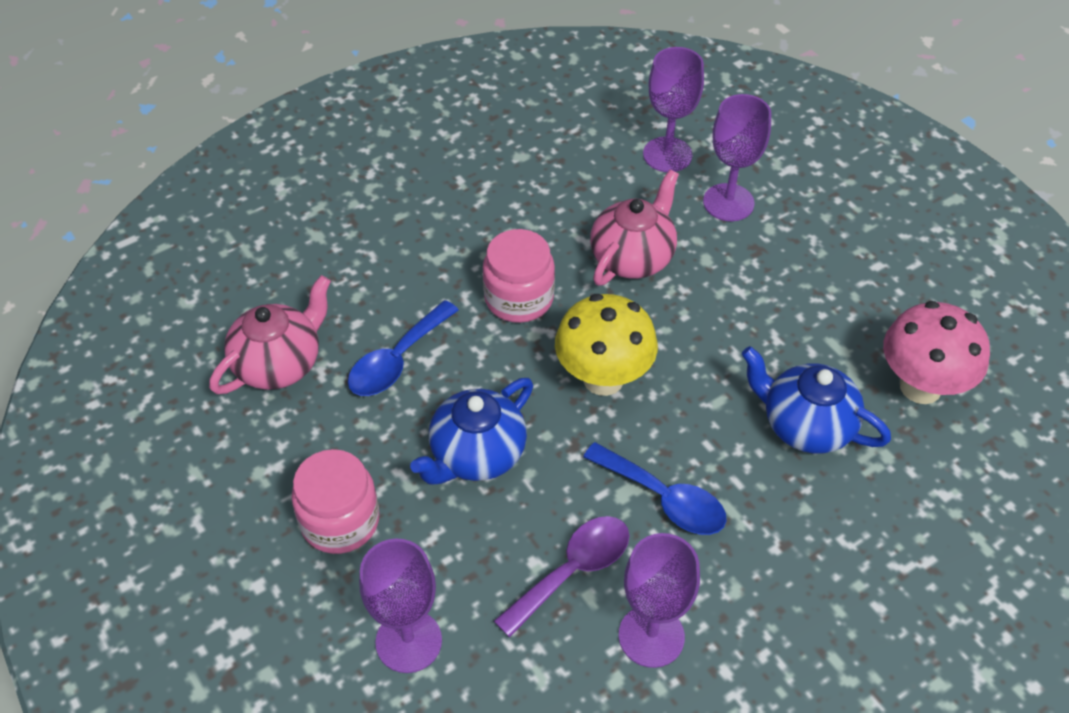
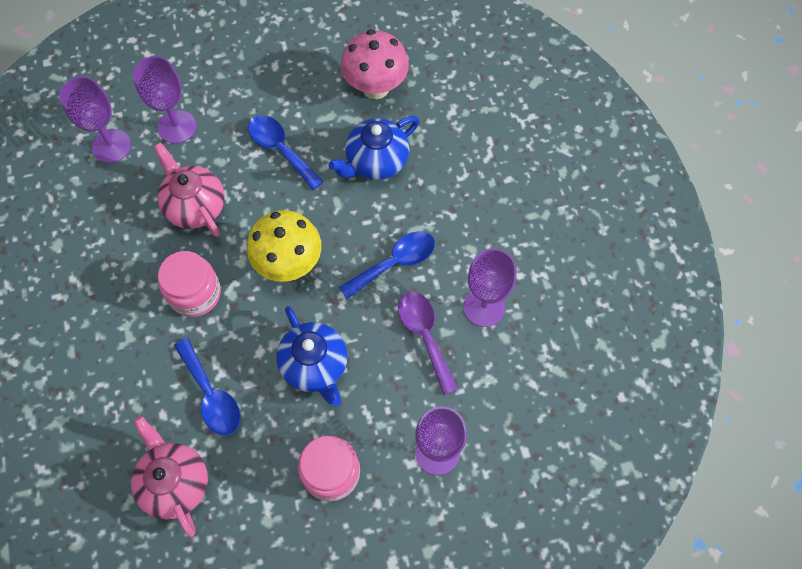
camera: 70 degrees left, 15 degrees up
(759, 314) = (281, 149): none -> blue spoon

